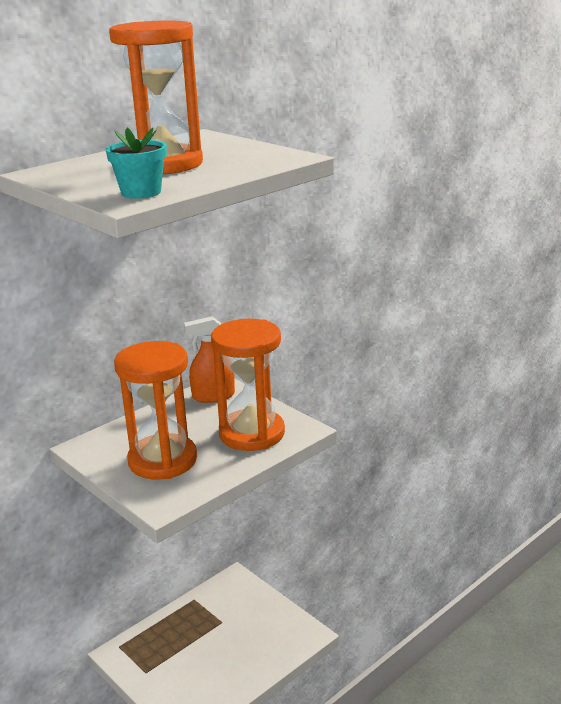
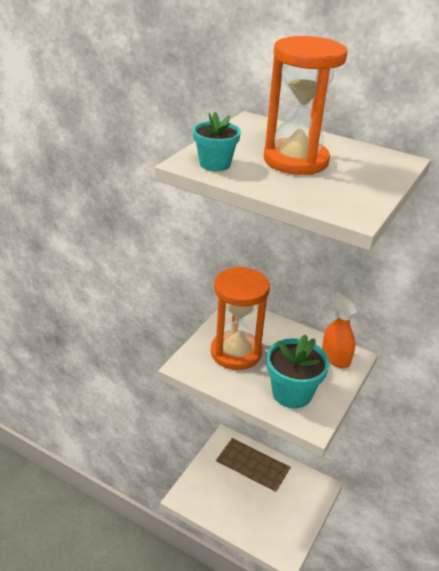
camera: 70 degrees right, 10 degrees up
(252, 433) = (292, 393): orange hourglass -> turquoise flower pot

